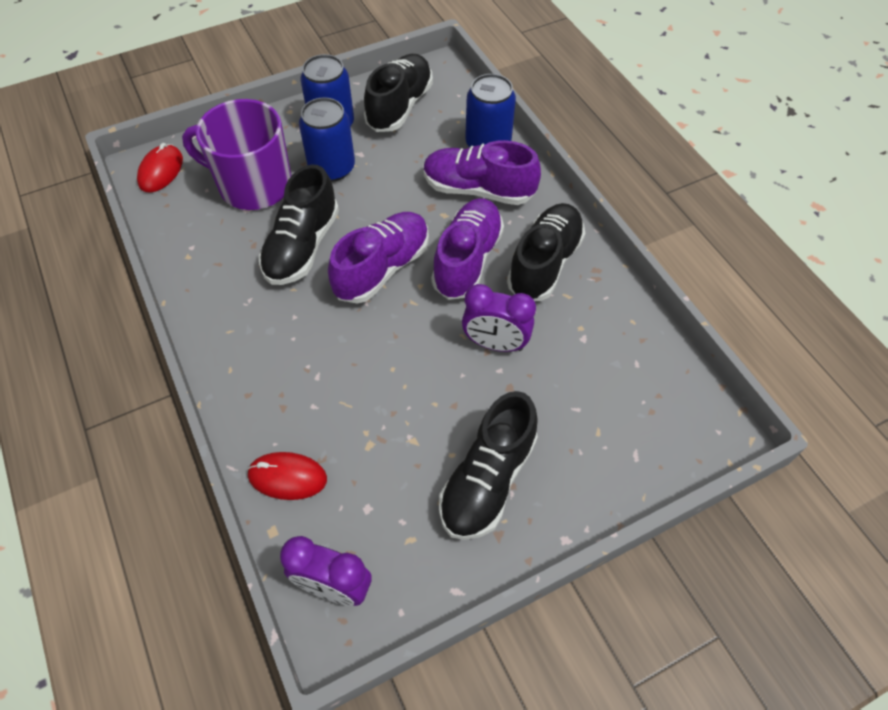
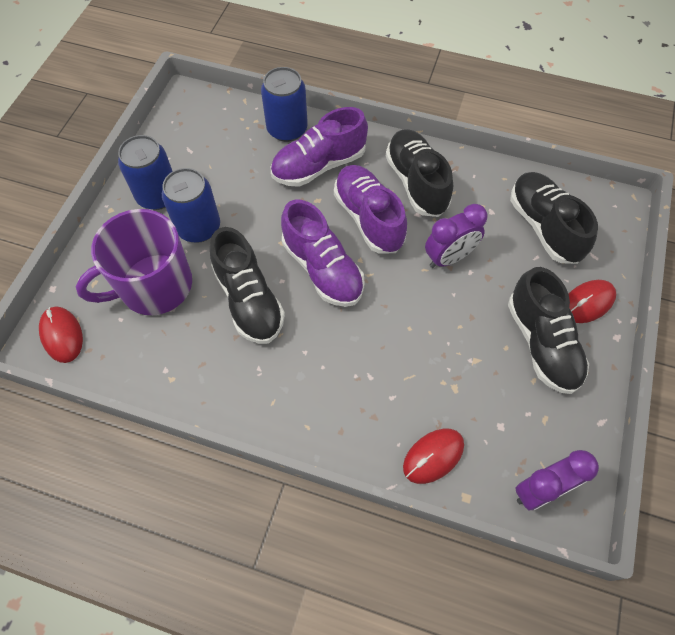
camera: 45 degrees left, 5 degrees up
(382, 268) = (322, 269): purple shoe -> purple shoe turned 150 degrees clockwise
(399, 106) = (192, 146): black shoe -> black shoe (544, 227)
(575, 487) = (587, 303): none -> red mouse

